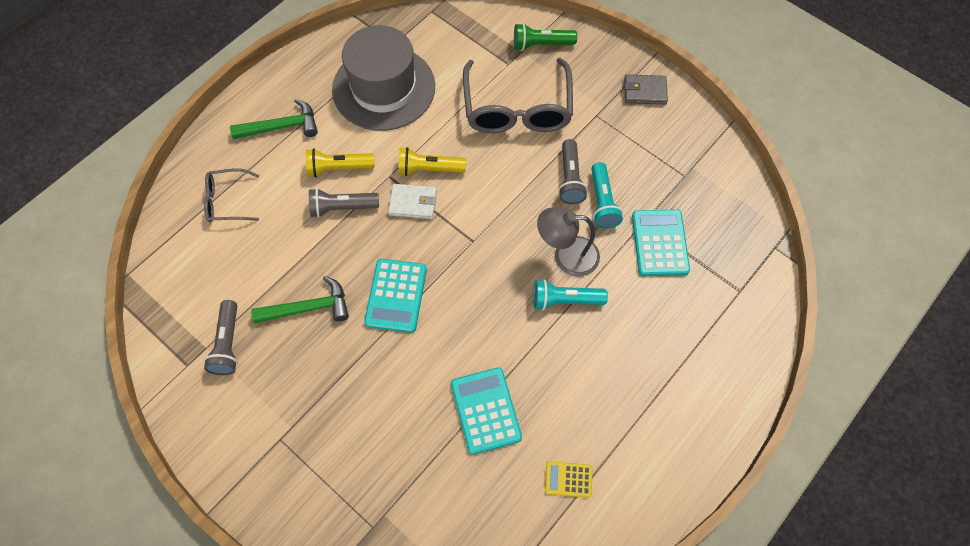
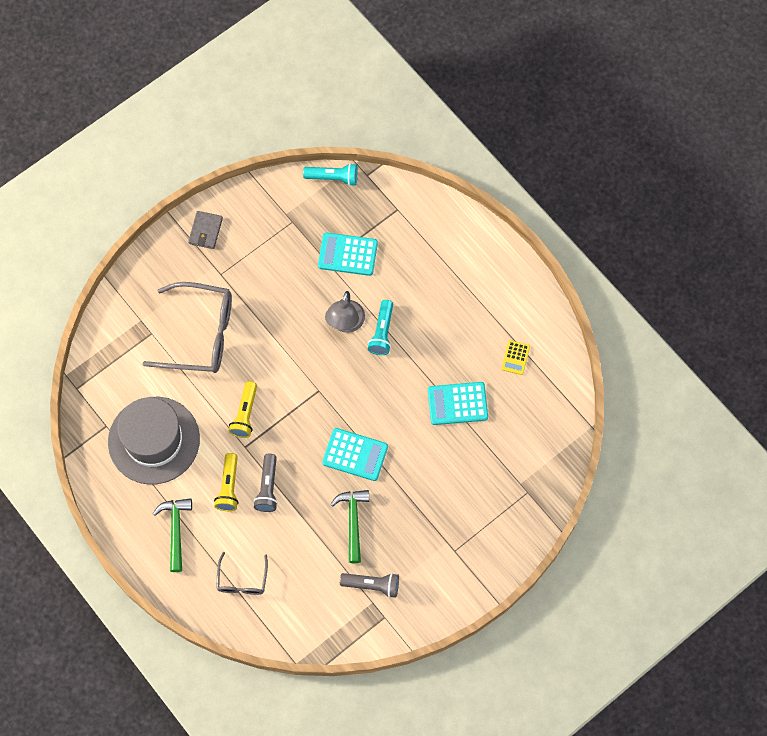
camera: 80 degrees left, 5 degrees up
(413, 203) = (274, 431): white wallet -> none
(541, 44) = (137, 302): green flashlight -> none
(570, 179) = (277, 307): grey flashlight -> none
(602, 202) = (304, 287): turquoise flashlight -> turquoise flashlight (333, 178)

